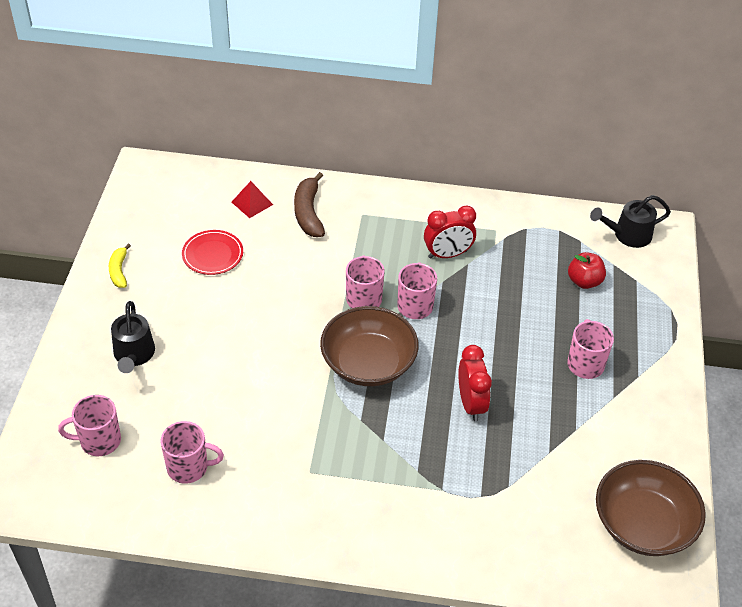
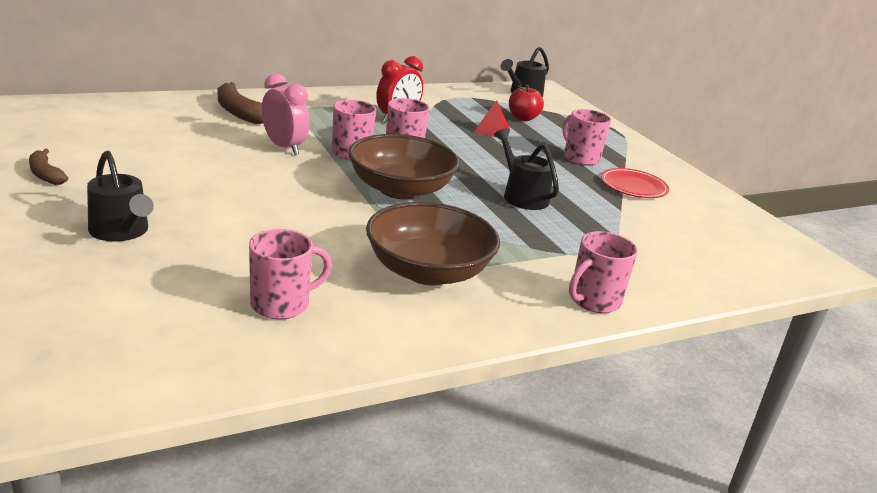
camera: 35 degrees left, 20 degrees down
(99, 441) = (134, 311): pink mug -> pink mug (593, 301)
(119, 271) = (46, 174): yellow banana -> brown banana
(212, 254) = (158, 148): red plate -> red plate (633, 186)
(252, 203) = (172, 113): red pyramid -> red pyramid (491, 130)
(312, 276) = (284, 147): none -> pink clock
(471, 404) = (522, 196): red clock -> black watering can
(643, 524) = (743, 234): brown bowl -> brown bowl (428, 271)

